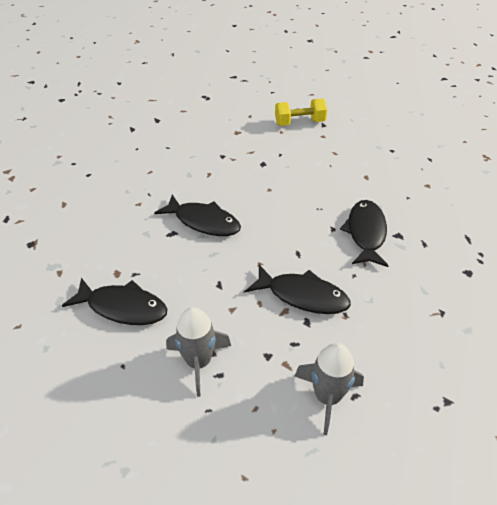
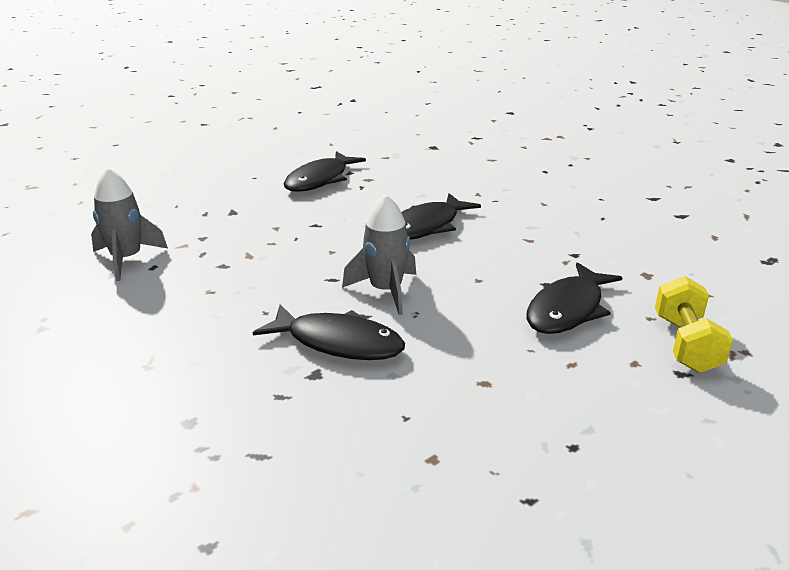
camera: 105 degrees right, 15 degrees down
(198, 362) = (227, 206): grey rocket -> grey rocket (386, 291)
(303, 296) = (260, 269): black fish -> black fish (568, 309)

